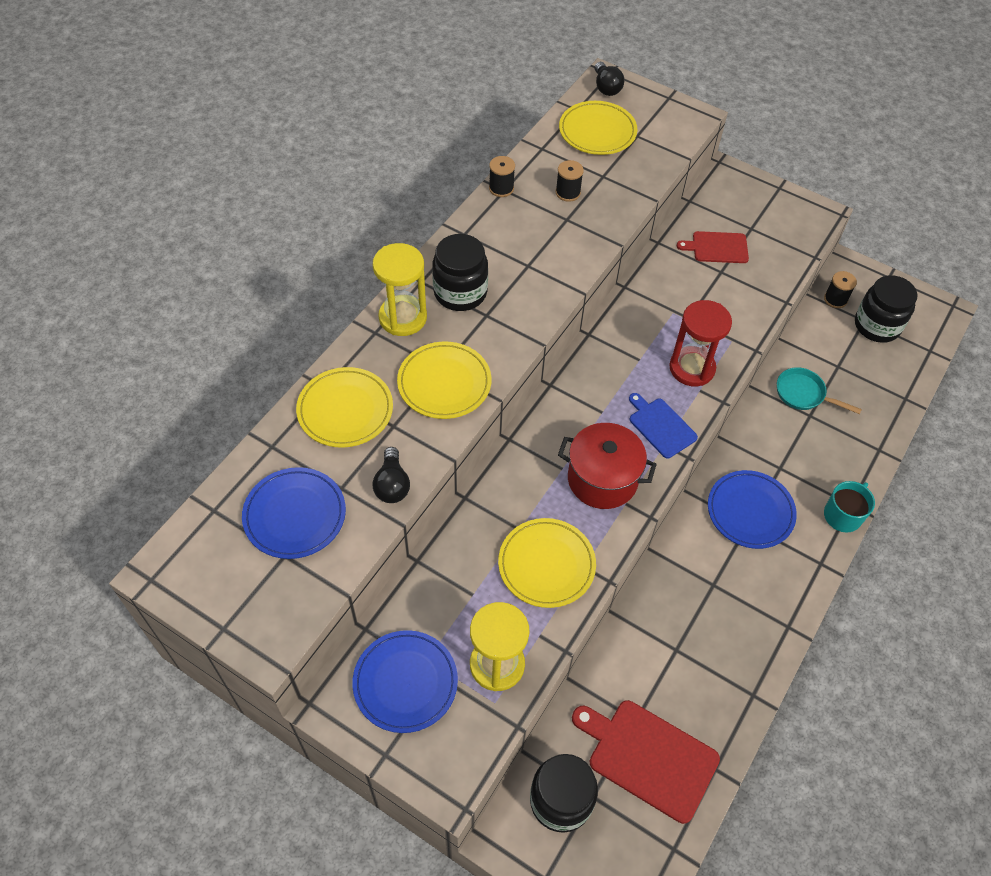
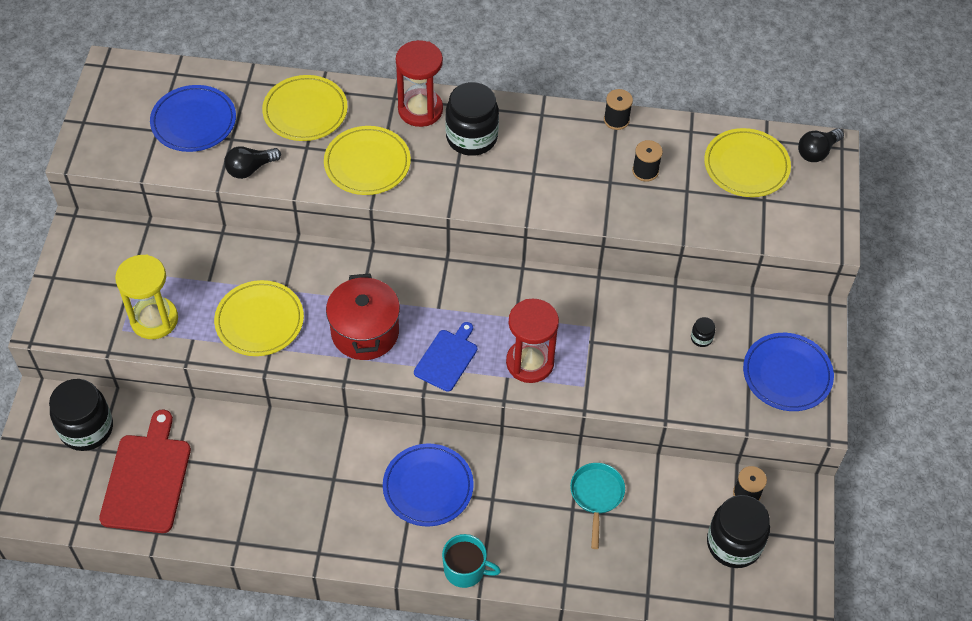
camera: 65 degrees right, 0 degrees up
(403, 317) = (420, 110): yellow hourglass -> red hourglass
(405, 682) = (114, 267): blue plate -> blue plate (787, 374)
(717, 247) = (701, 338): red cutting board -> black jar

